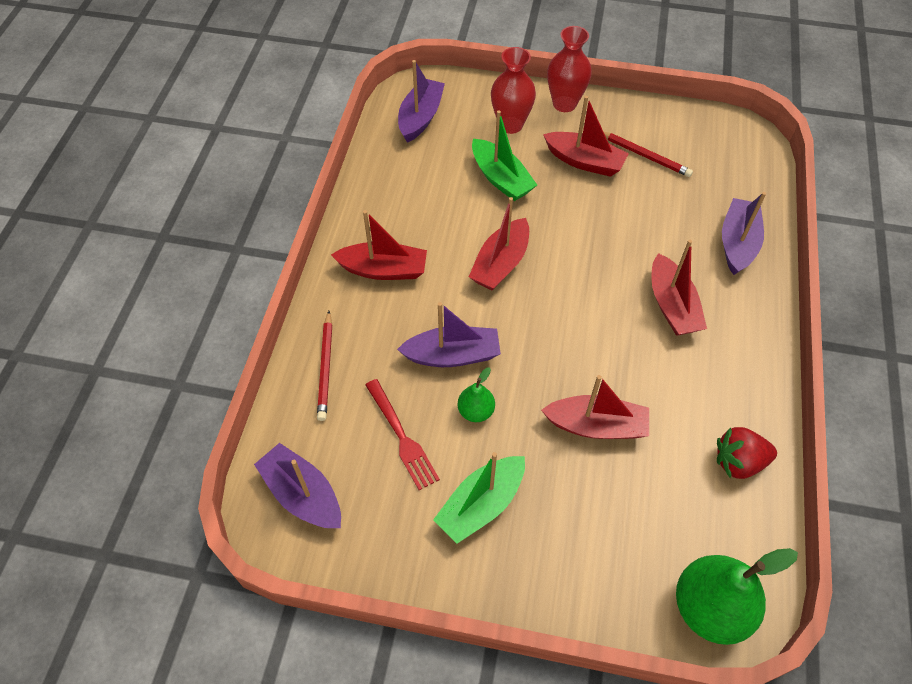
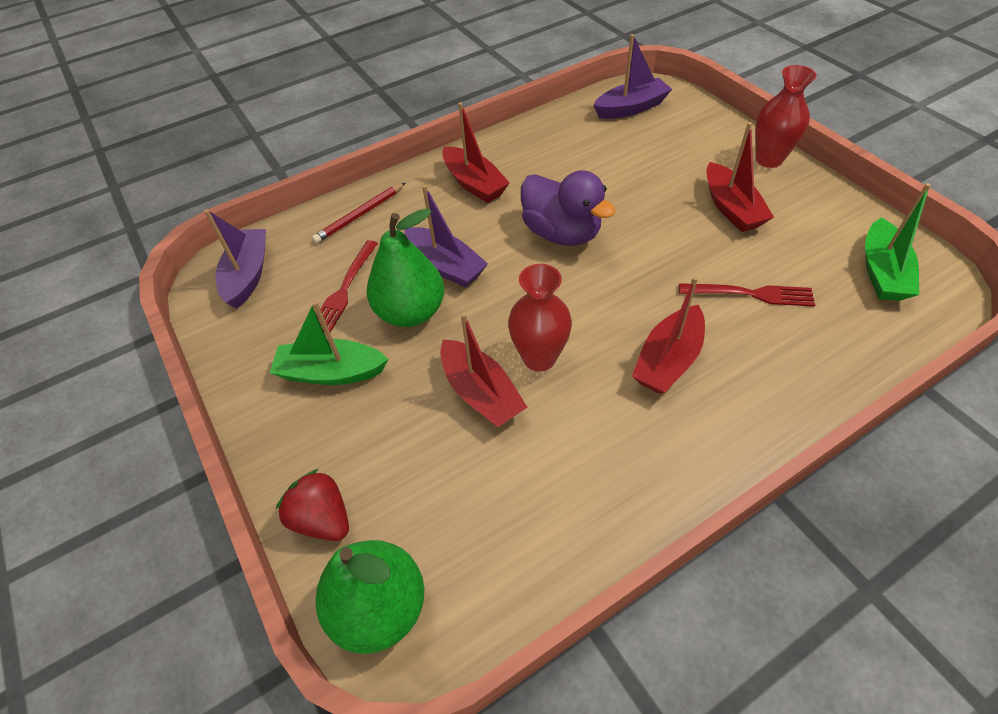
camera: 50 degrees right, 5 degrees down
(476, 411) = (411, 312): green pear -> green pear, size x1.95
(500, 264) = (561, 233): red boat -> purple duck
(501, 179) = (640, 179): green boat -> green boat (882, 272)
(510, 125) = (698, 149): red vase -> red vase (539, 358)
(644, 155) = (798, 236): red pencil -> none
(664, 220) = (750, 294): none -> red fork
(737, 243) = (806, 359): purple boat -> none
(738, 462) = (562, 526): red strawberry -> red strawberry (322, 519)

